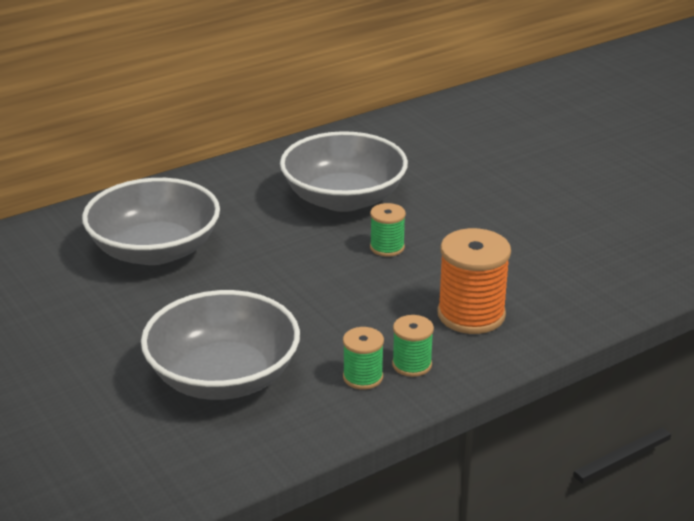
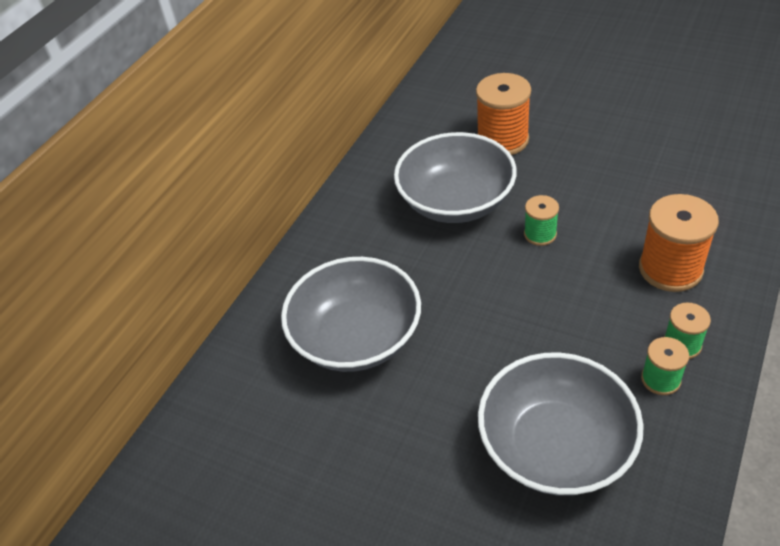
camera: 25 degrees left, 15 degrees up
(440, 173) = (502, 140): none -> orange spool

